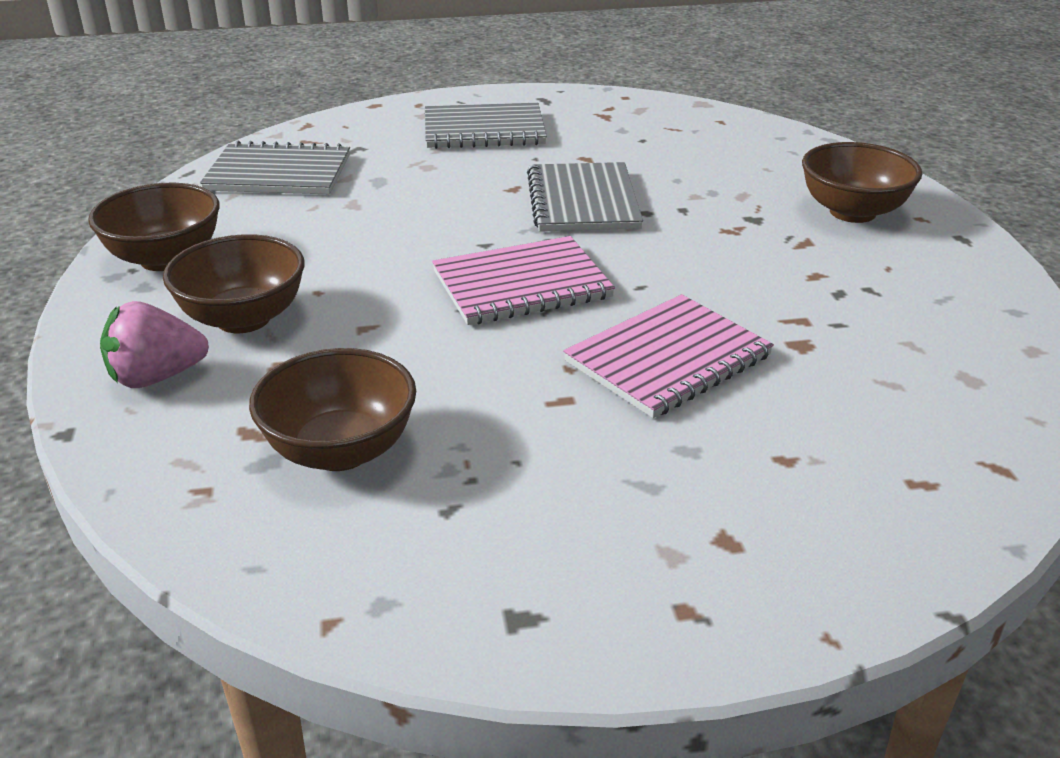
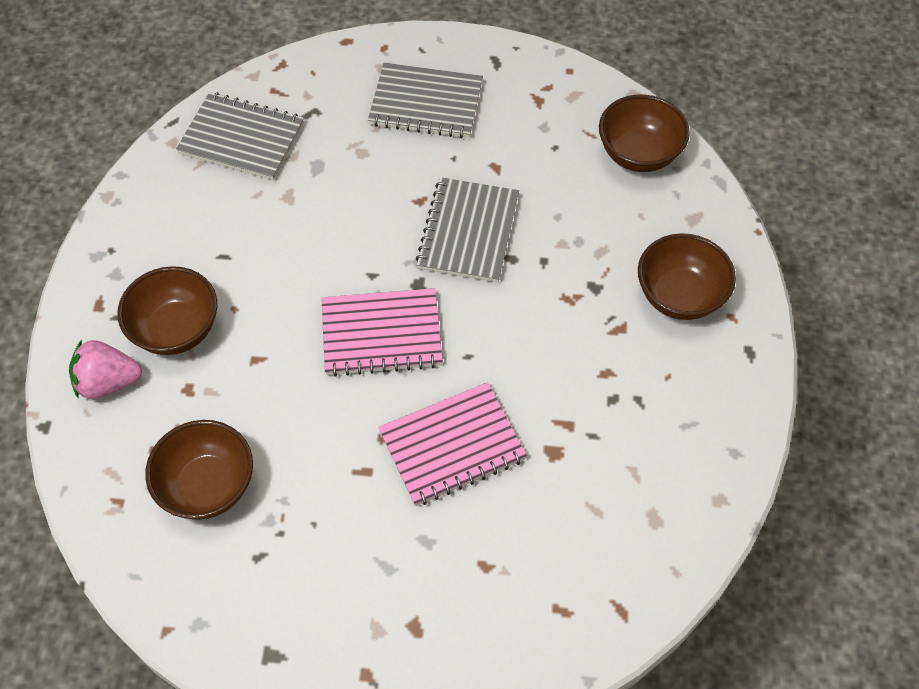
camera: 15 degrees right, 25 degrees up
(165, 259) = (136, 242): brown bowl -> brown bowl (638, 154)

